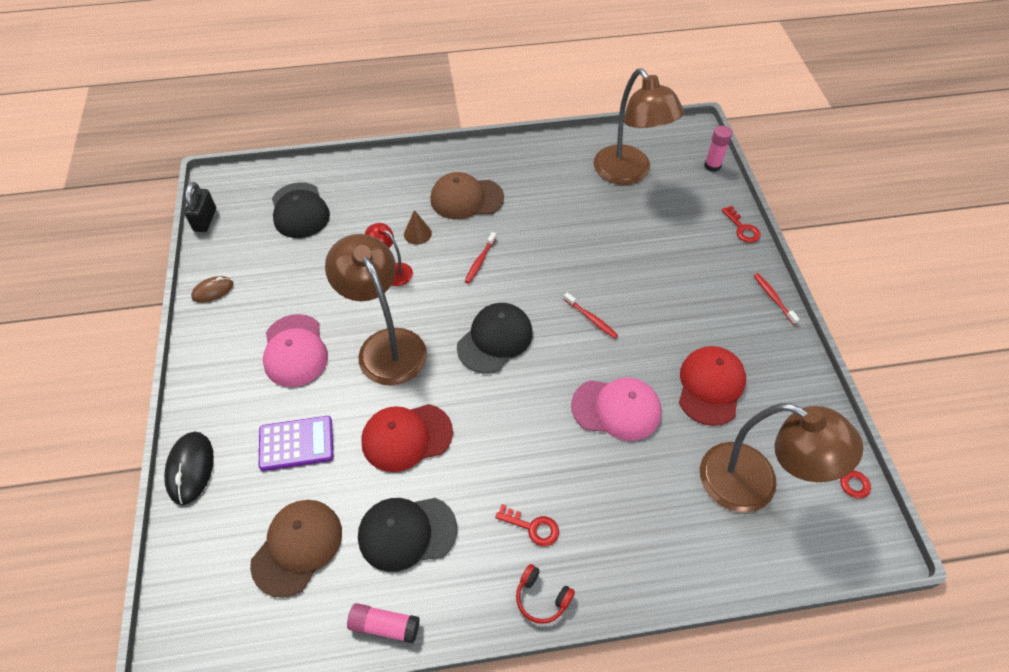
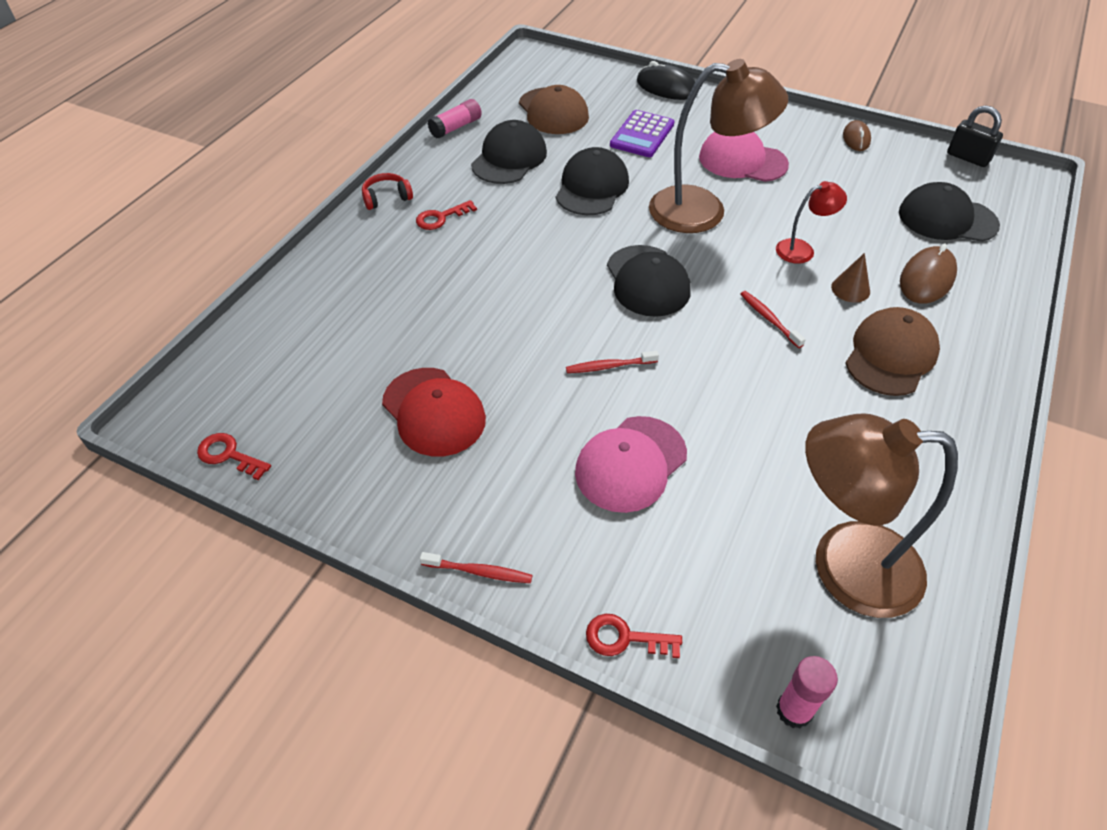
camera: 125 degrees right, 5 degrees down
(378, 203) = (926, 279): none -> brown mouse
(406, 437) = (592, 187): red cap -> black cap
(616, 409) = (486, 323): pink cap -> pink cap (630, 464)
(754, 485) = (311, 371): brown lamp -> none

